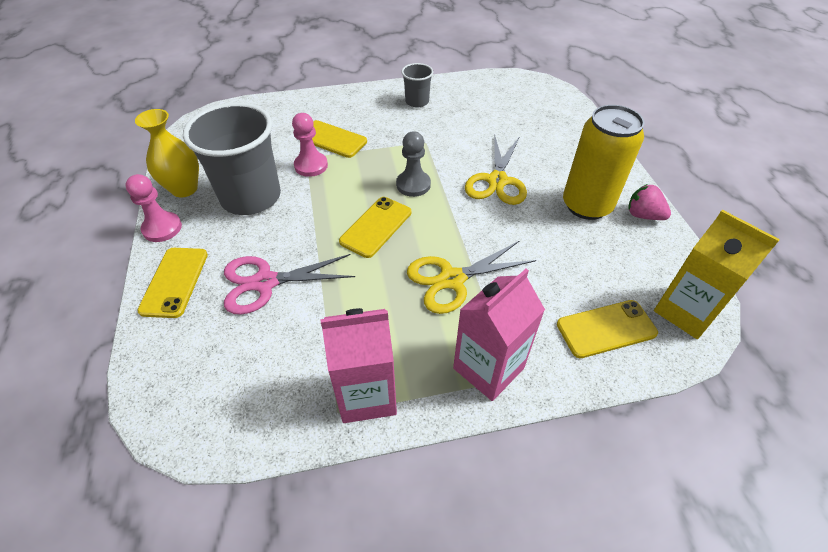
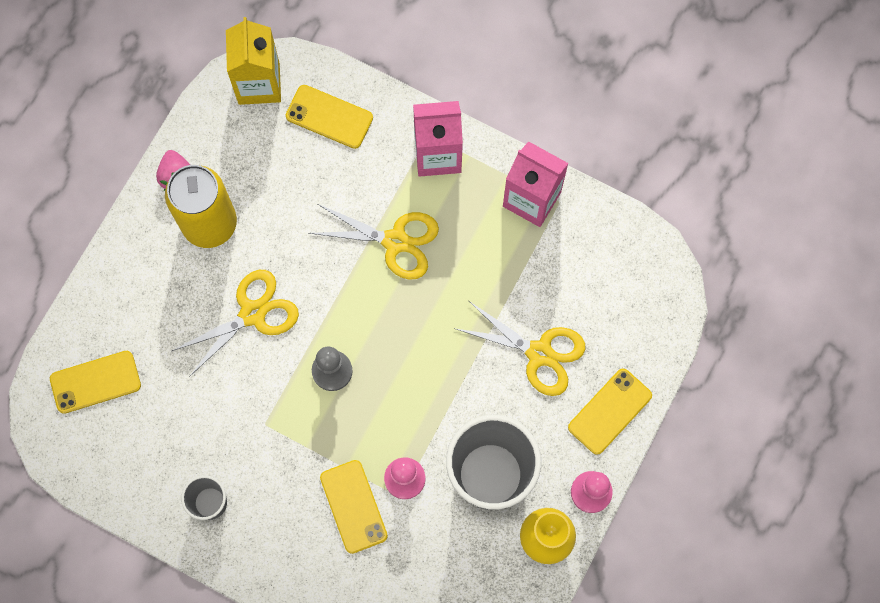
camera: 140 degrees left, 25 degrees up
(265, 282) = (539, 353): pink scissors -> yellow scissors
(376, 227) = (408, 344): yellow phone -> yellow phone (95, 382)

